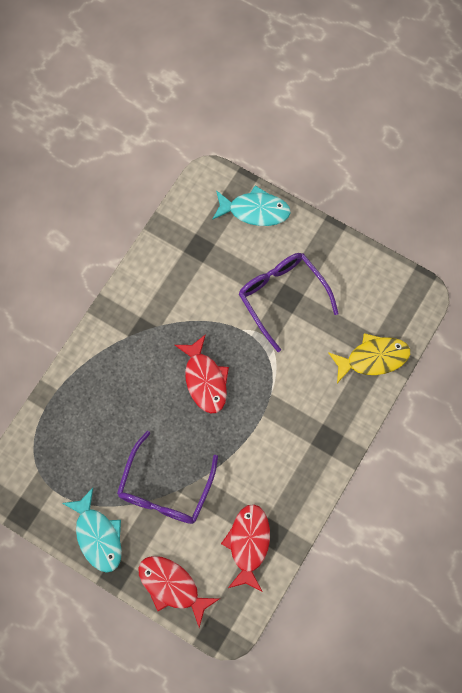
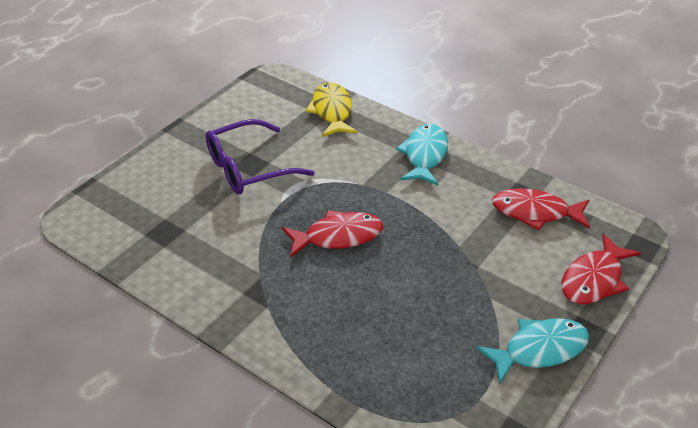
camera: 85 degrees left, 30 degrees down
(165, 488) = (474, 279): purple glasses -> none
(255, 210) = (134, 182): turquoise fish -> turquoise fish (424, 155)

